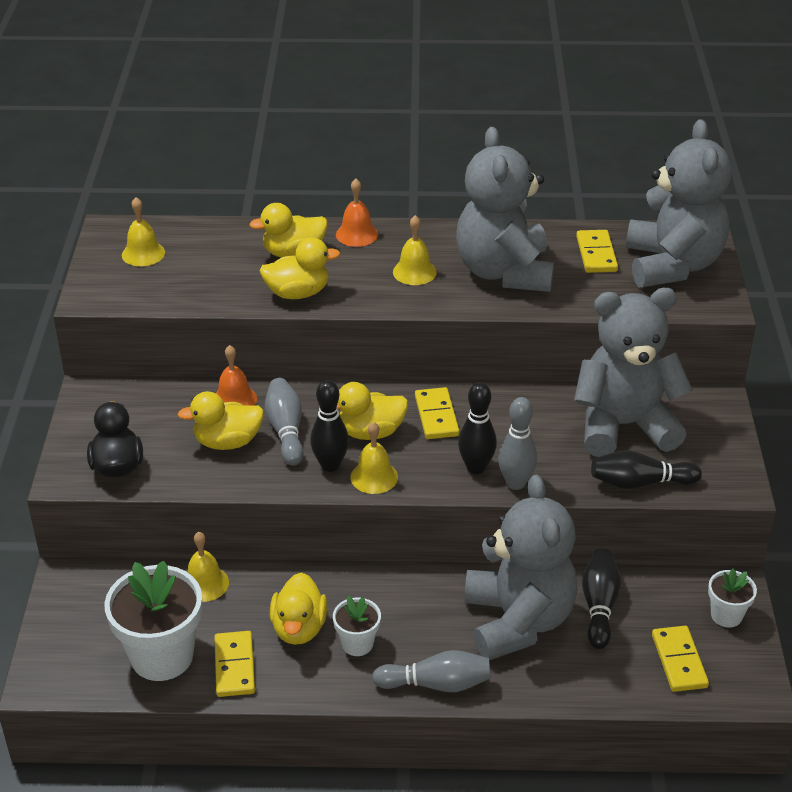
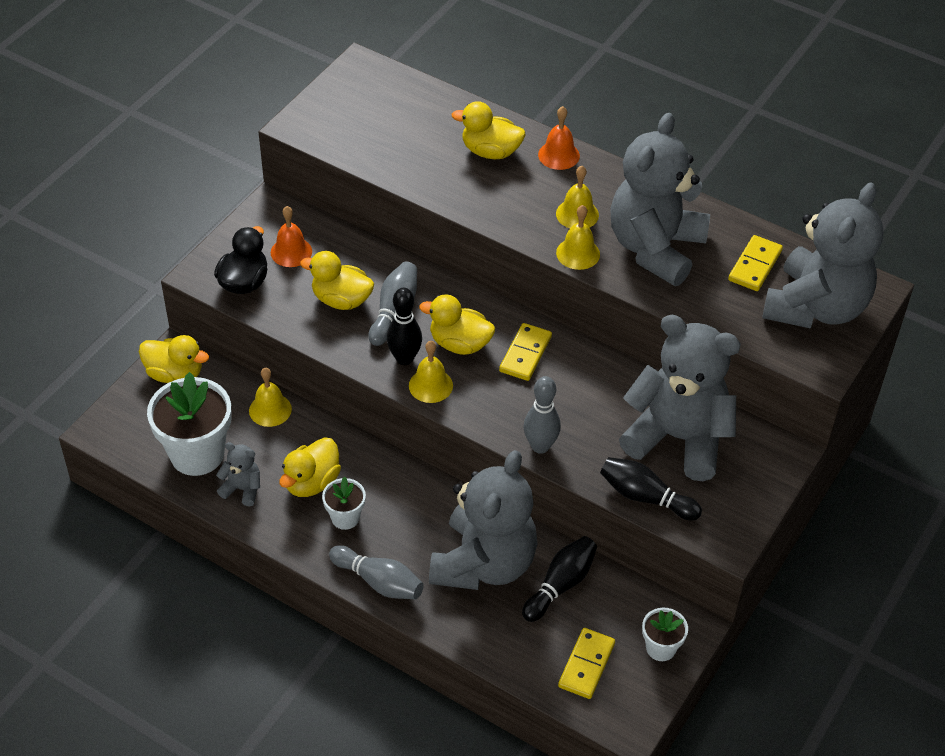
camera: 30 degrees right, 10 degrees up
(143, 253) = (369, 100): yellow bell -> yellow bell (578, 253)
(234, 399) = (375, 263): orange bell -> orange bell (291, 252)
(235, 666) = (242, 489): yellow domino -> grey teddy bear
(298, 293) = (463, 193): yellow duck -> yellow duck (175, 374)
(476, 468) = (519, 417): black bowling pin -> none

